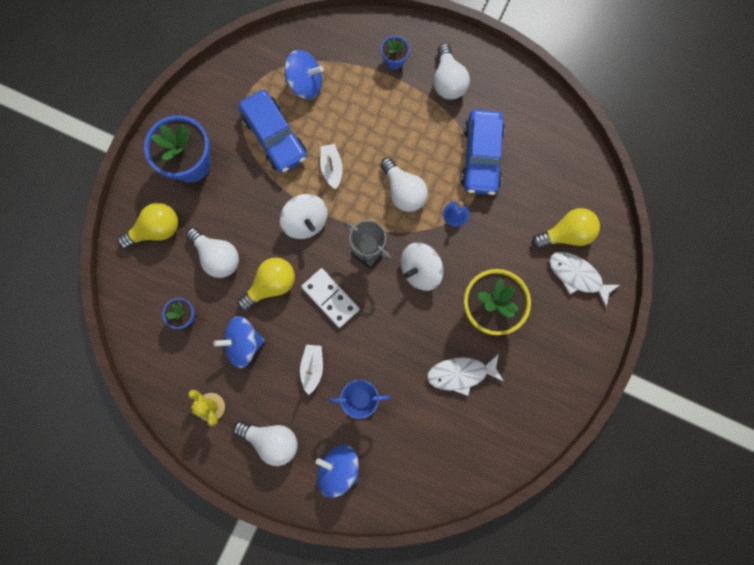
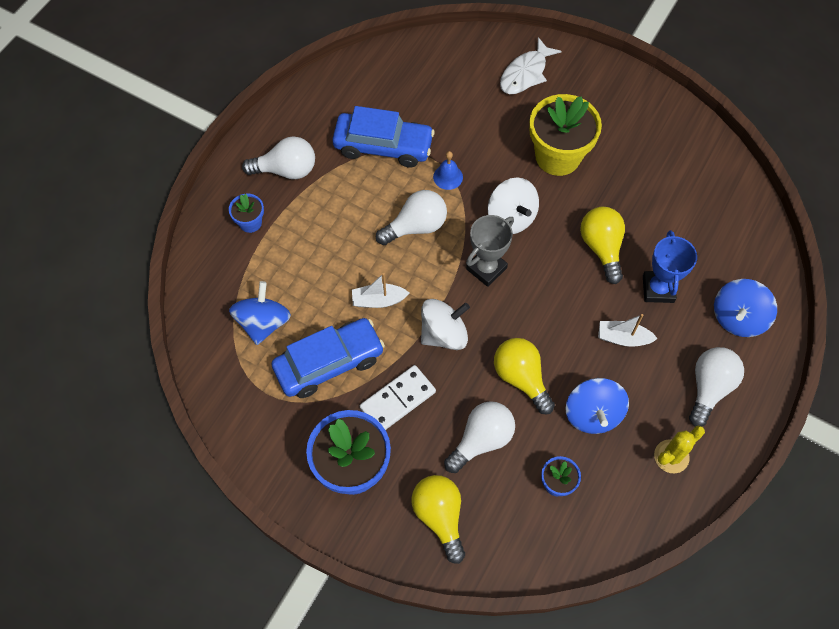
camera: 85 degrees left, 15 degrees down
(330, 298) = (540, 313): white domino -> white domino (397, 400)
(460, 374) = (629, 189): white fish -> none
(566, 234) = (479, 78): yellow light bulb -> yellow light bulb (601, 248)

